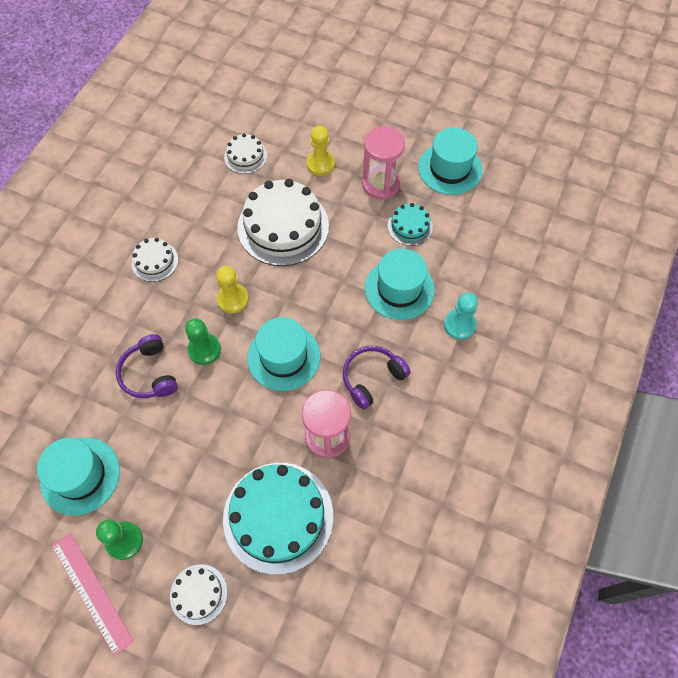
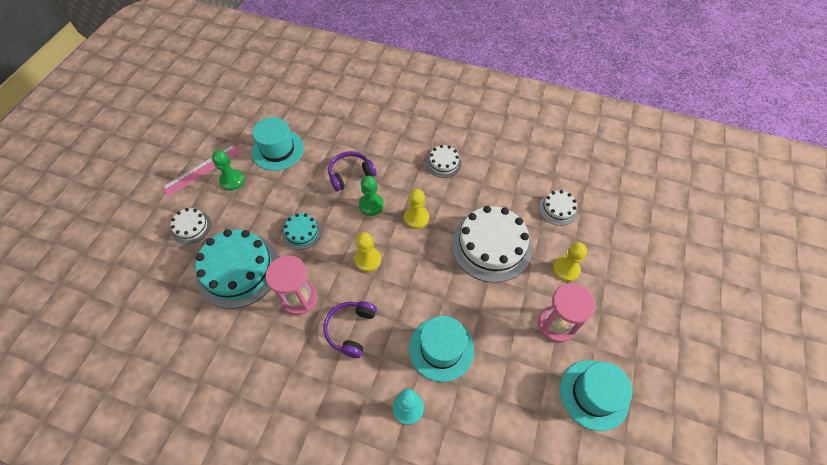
camera: 85 degrees right, 5 degrees down
(284, 357) = (367, 259): turquoise hat -> yellow pawn
(372, 378) = (351, 330): purple headphones -> purple headphones turned 120 degrees counterclockwise
(410, 226) = (512, 355): turquoise cake -> turquoise cake (302, 232)

